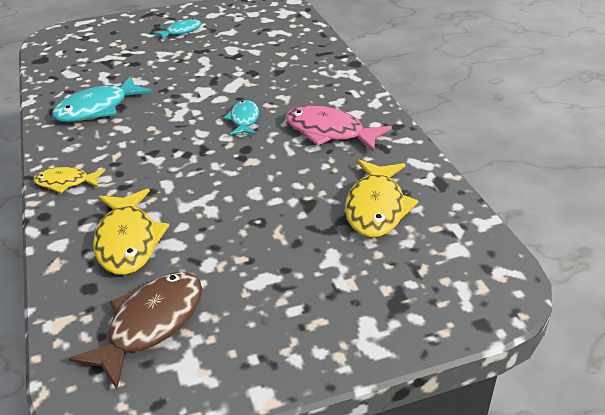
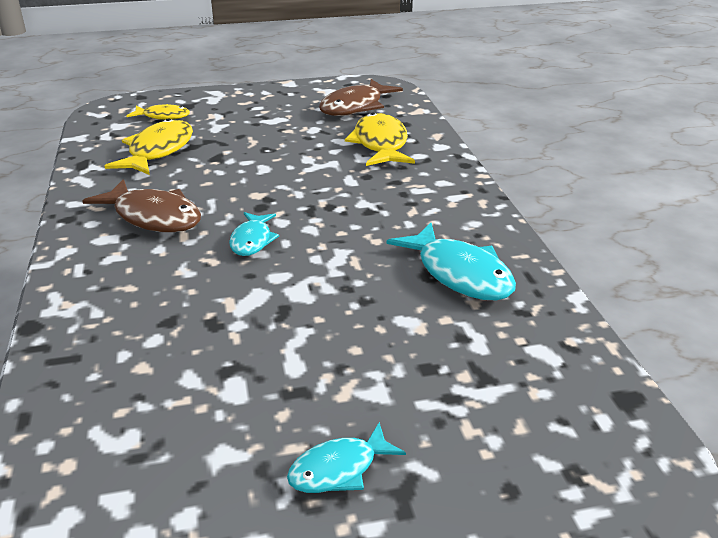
camera: 175 degrees left, 5 degrees down
(66, 182) = (457, 188): yellow fish -> yellow fish (163, 116)
(98, 109) = (459, 274): turquoise fish -> turquoise fish turned 90 degrees clockwise
(330, 132) = (153, 217): pink fish -> brown fish

